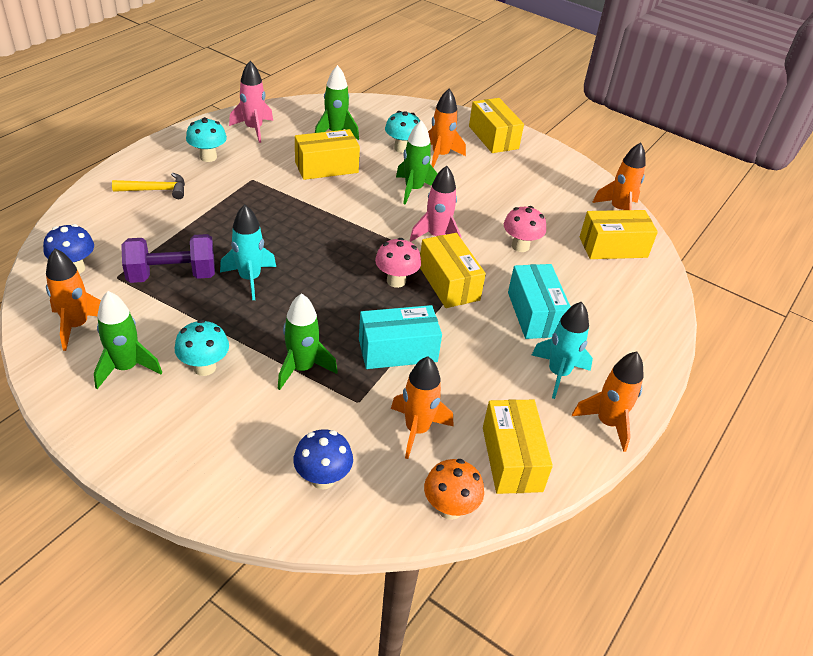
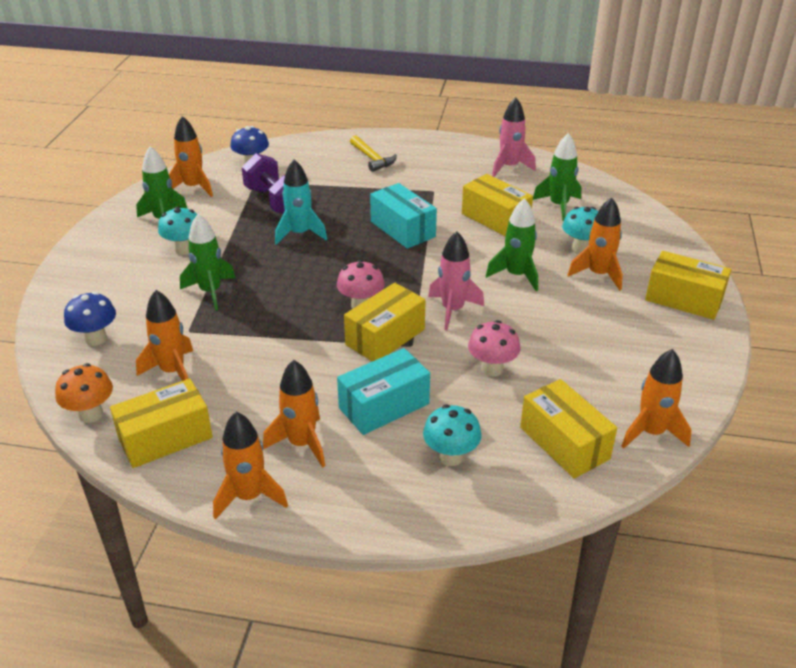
camera: 70 degrees right, 5 degrees down
(208, 157) = (442, 163): turquoise mushroom -> turquoise mushroom (451, 457)
(397, 350) = (265, 333): turquoise box -> turquoise box (402, 229)
(493, 137) = (684, 299): yellow box -> yellow box turned 75 degrees clockwise
(558, 373) = (301, 444): turquoise rocket -> orange rocket

